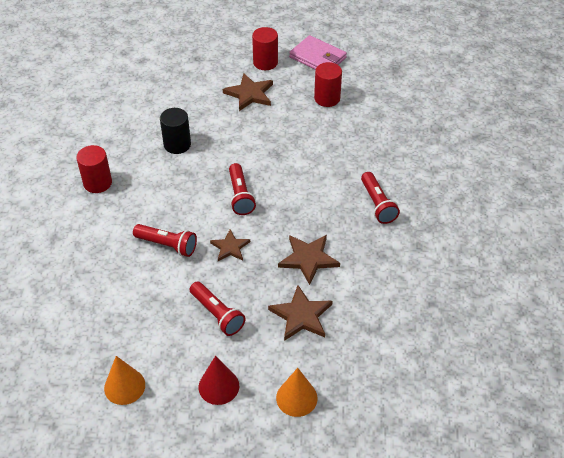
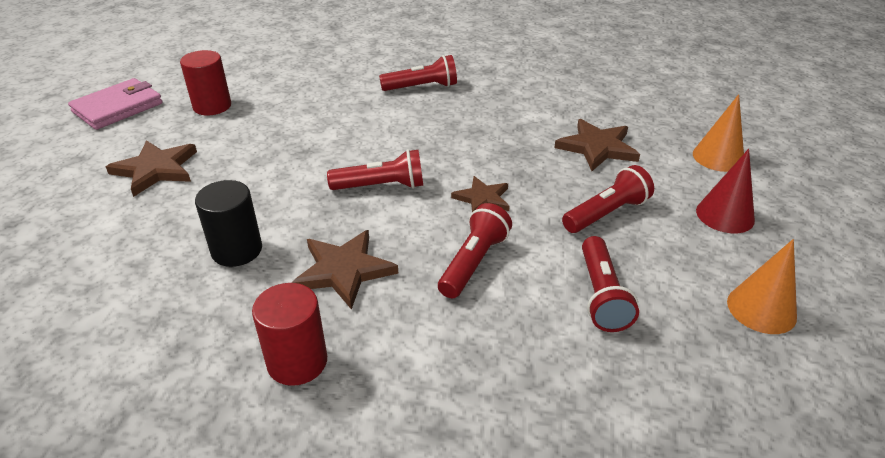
camera: 85 degrees left, 10 degrees down
(138, 305) = (601, 295): none -> red flashlight
(265, 62) = (89, 152): red cylinder -> none
(308, 259) = (506, 137): brown star -> brown star (344, 270)

